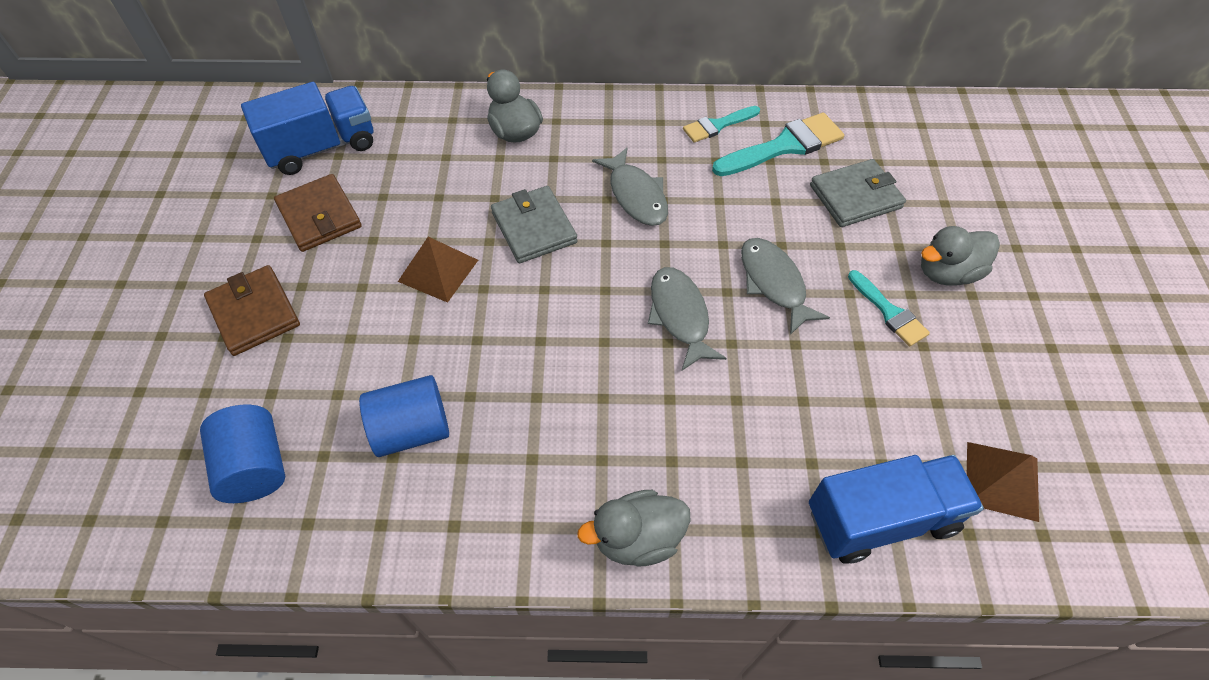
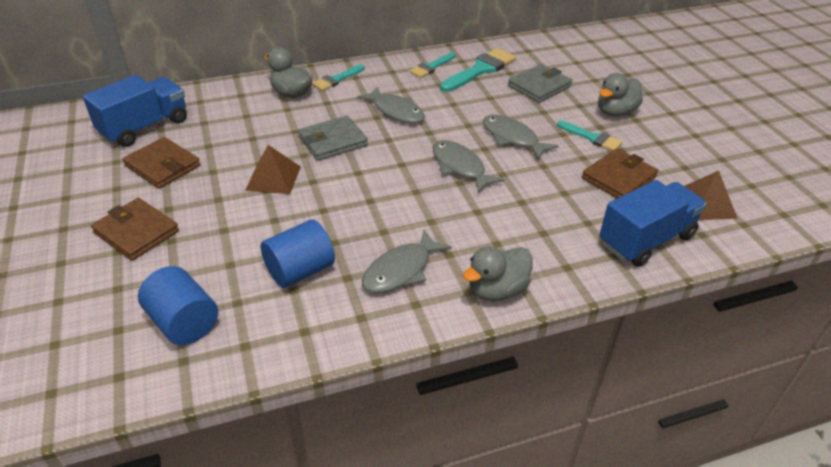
camera: 20 degrees left, 15 degrees down
(531, 467) = (401, 270): none -> grey fish
(534, 227) = (333, 141): grey wallet -> grey wallet turned 75 degrees counterclockwise
(582, 120) = (337, 79): none -> turquoise brush
(894, 396) = (618, 178): none -> brown wallet

